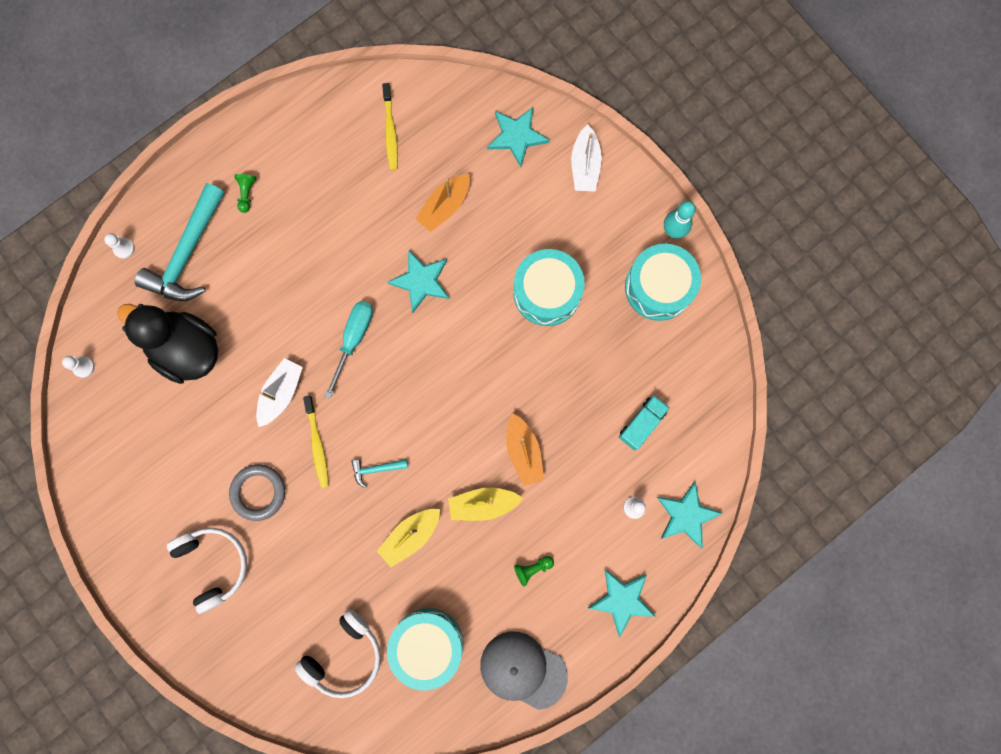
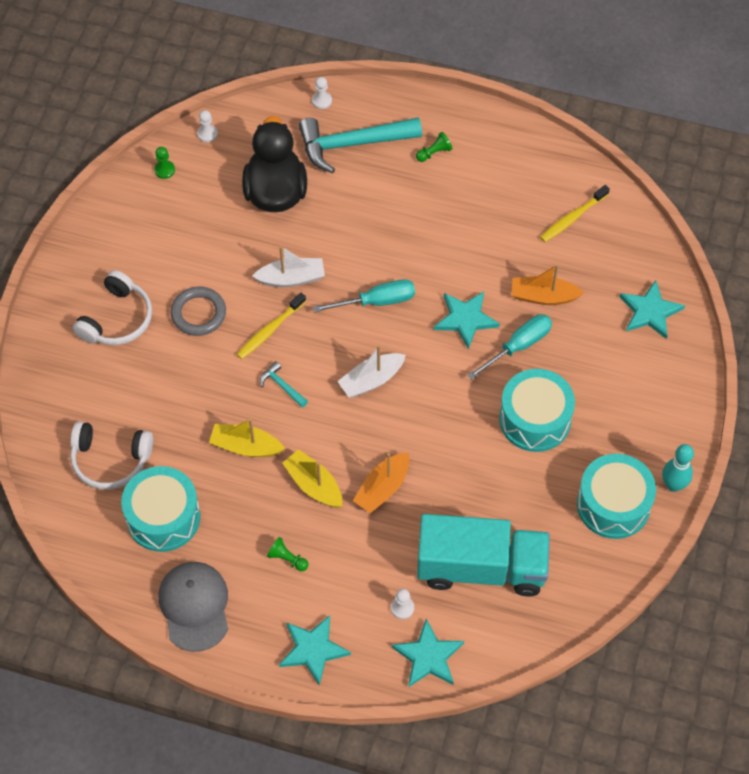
camera: 55 degrees right, 20 degrees down
(93, 428) = (164, 170): none -> green pawn
(474, 258) = (518, 346): none -> turquoise screwdriver
(585, 165) = (670, 379): white boat -> white boat (371, 380)
(641, 424) = (481, 567): turquoise truck -> turquoise truck, size x2.18

